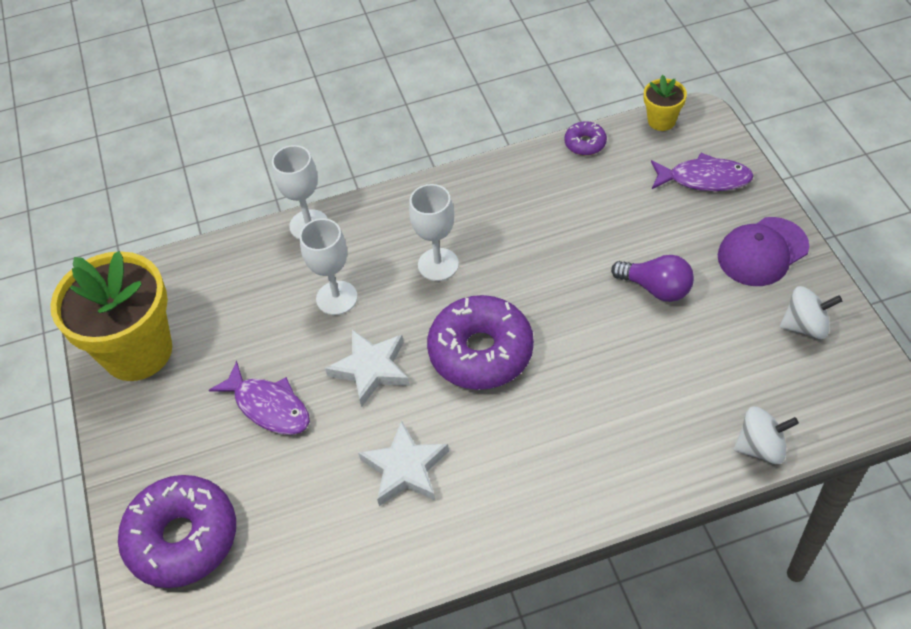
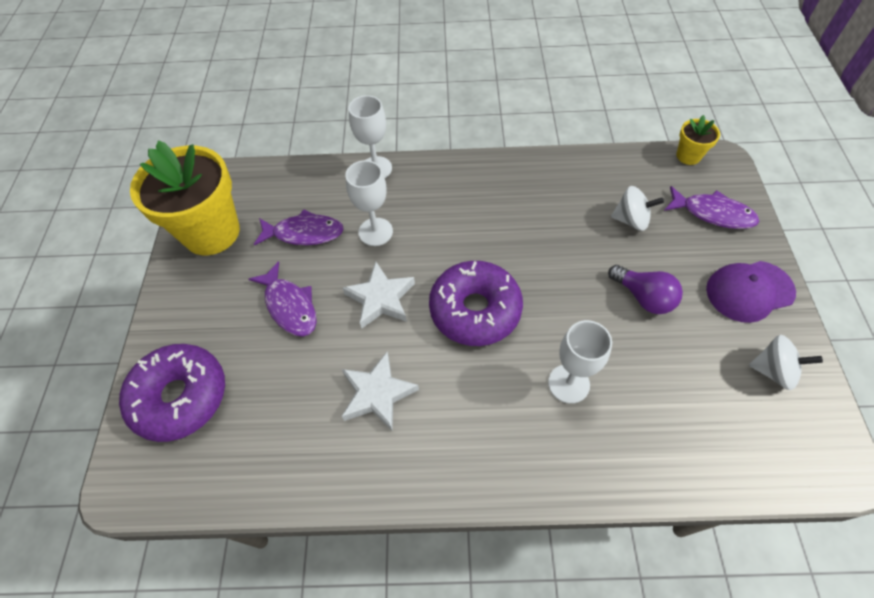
camera: 15 degrees right, 5 degrees up
(252, 322) = (304, 233): none -> purple fish
(438, 264) = (465, 226): white goblet -> white goblet (568, 383)
(585, 143) = (617, 159): purple donut -> none
(760, 447) = (700, 476): white spinning top -> white spinning top (631, 220)

